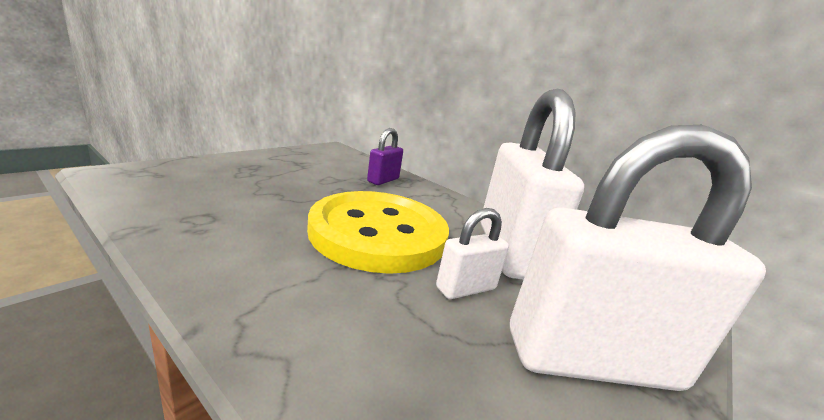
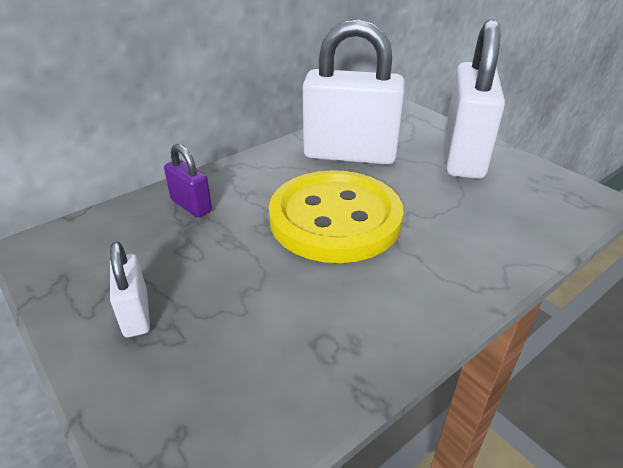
camera: 75 degrees left, 15 degrees up
(465, 288) = (409, 185): white padlock -> white padlock (136, 314)

